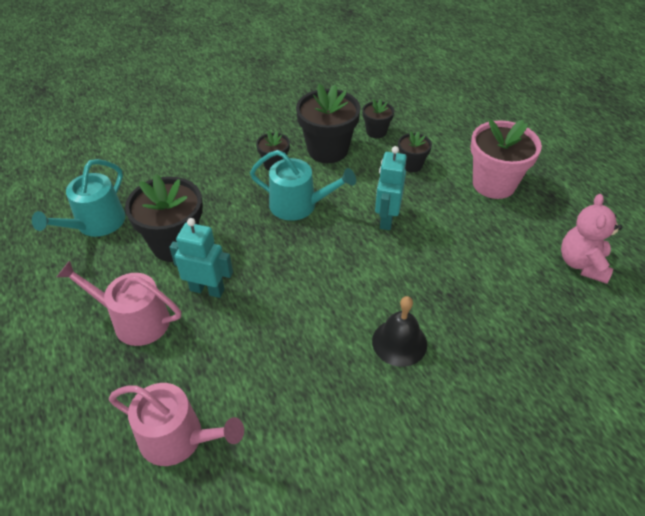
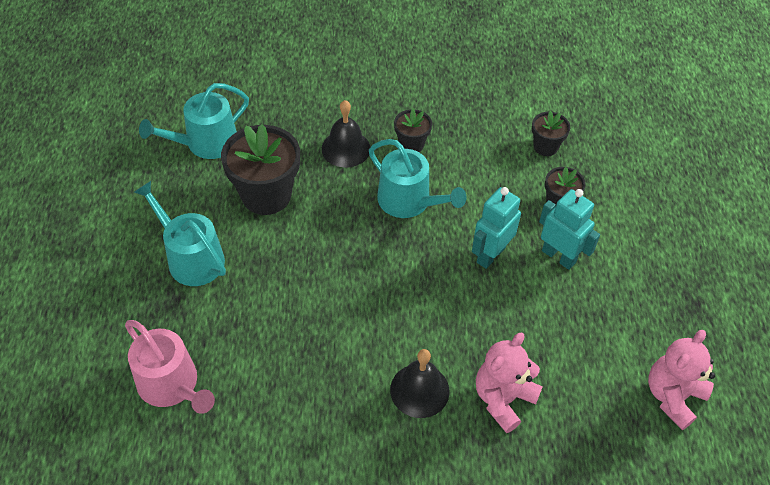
camera: 25 degrees right, 5 degrees up
(134, 320) = (191, 258): pink watering can -> turquoise watering can
(207, 289) = (270, 255): turquoise robot -> turquoise robot (559, 256)
(223, 185) = (346, 148): none -> black bell
(327, 150) = (478, 149): black flower pot -> none
(467, 320) = (503, 399): none -> pink teddy bear
(494, 184) = (638, 263): pink flower pot -> none

